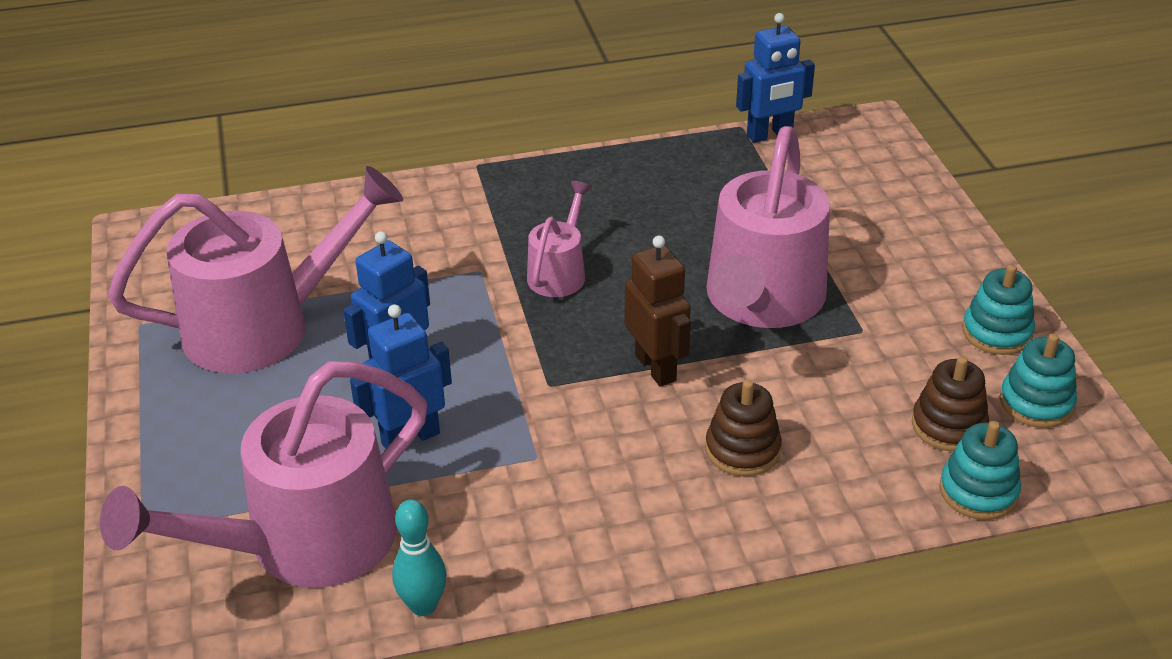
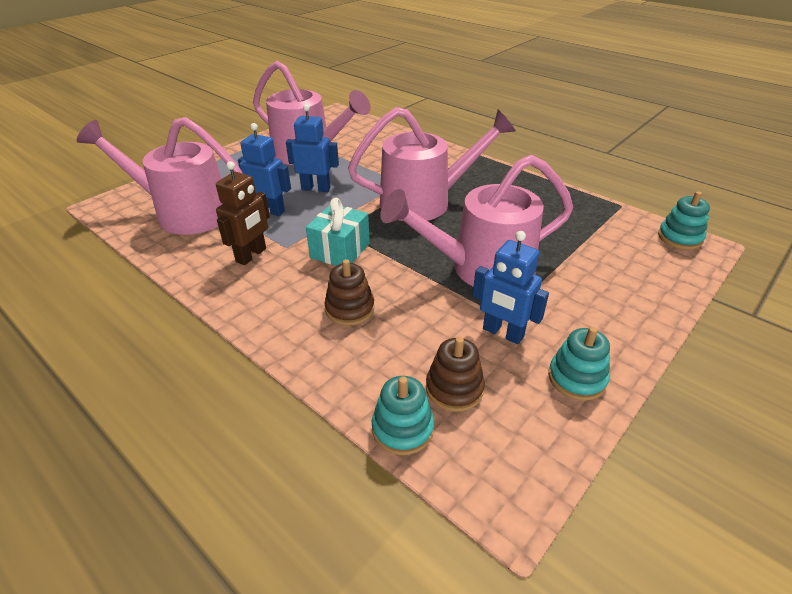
camera: 55 degrees right, 0 degrees up
(423, 605) = (164, 256): turquoise bowling pin -> none
(559, 272) = (426, 201): pink watering can -> pink watering can, size x2.03
(601, 406) = (340, 251): none -> turquoise gift
(656, 368) = (386, 255): brown robot -> brown robot (251, 255)
(769, 135) = (630, 217): blue robot -> blue robot (502, 333)
(1036, 403) = (526, 428): turquoise stacking toy -> turquoise stacking toy (680, 237)

